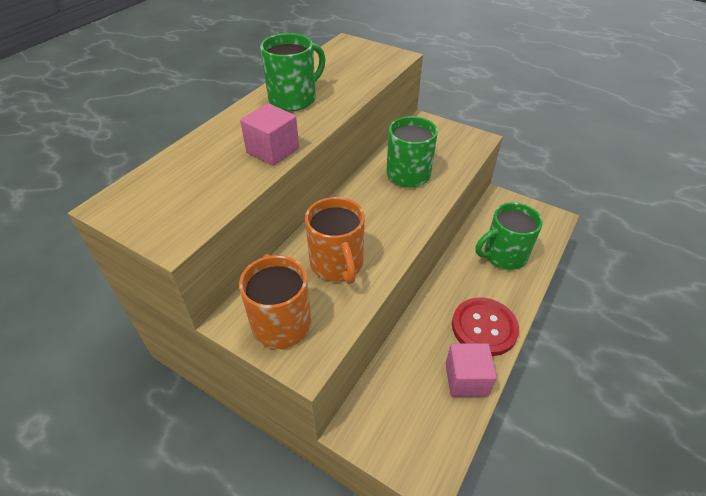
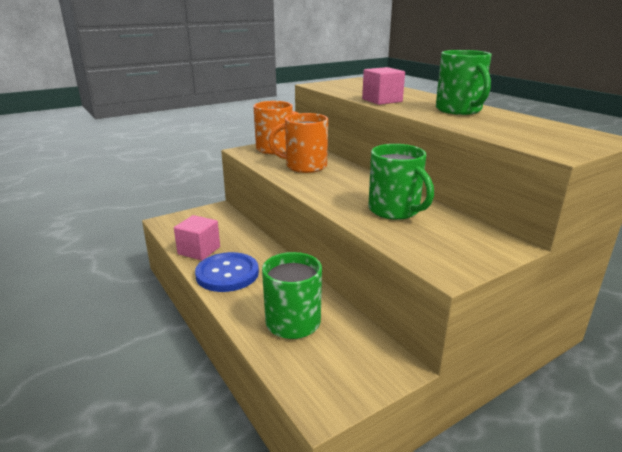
camera: 115 degrees right, 20 degrees down
(484, 327) = (227, 274): red button -> blue button

